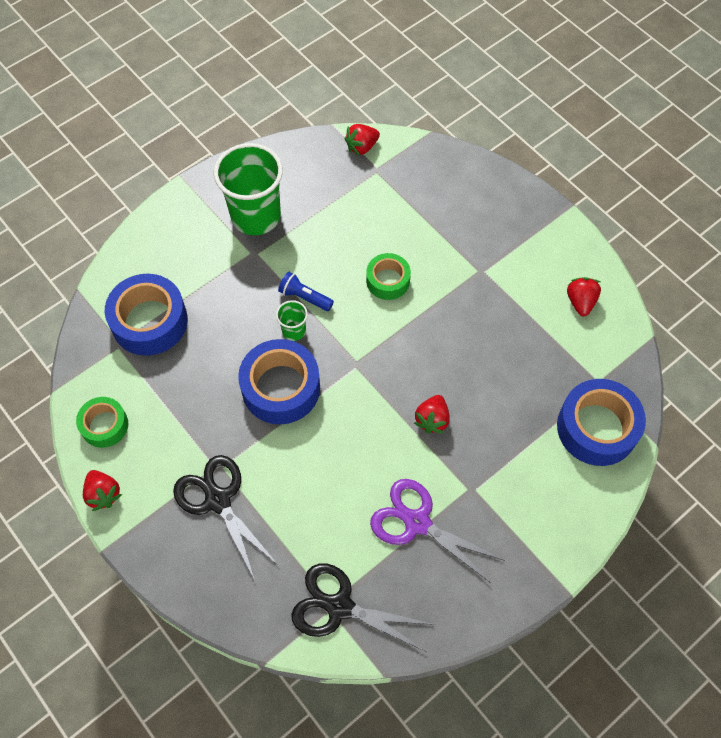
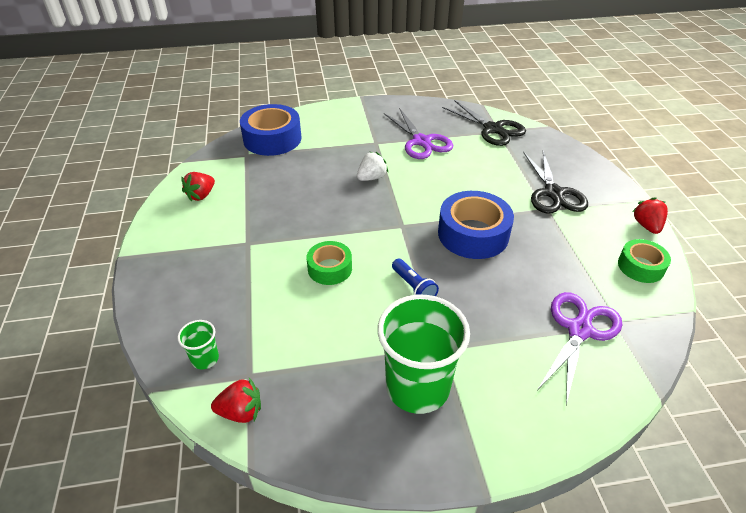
camera: 150 degrees left, 20 degrees down
(149, 321) = (579, 330): blue tape -> purple scissors
(294, 331) = (439, 266): green cup -> green cup (205, 359)
(432, 420) = (372, 178): red strawberry -> white strawberry

